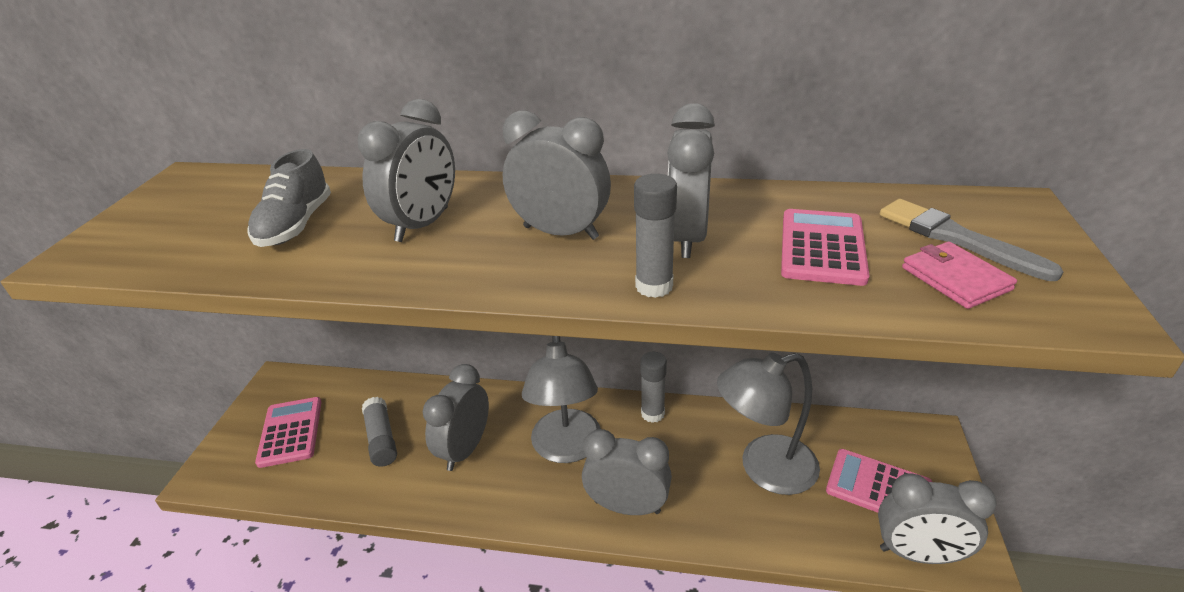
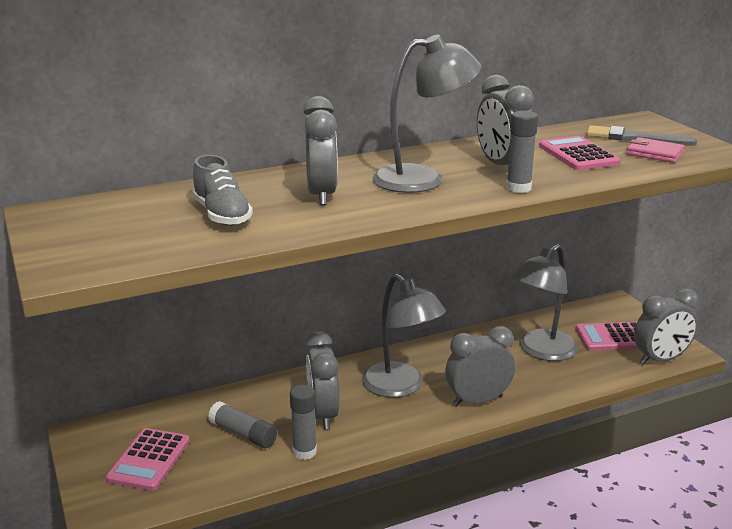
camera: 35 degrees left, 10 degrees down
(290, 432) = (149, 460): pink calculator -> pink calculator turned 120 degrees counterclockwise
(560, 232) = (423, 179): grey clock -> grey lamp
(652, 413) = (439, 348): grey glue stick -> grey glue stick (304, 452)

